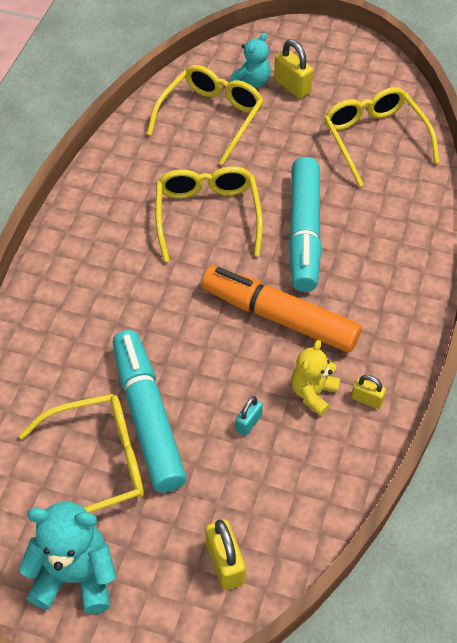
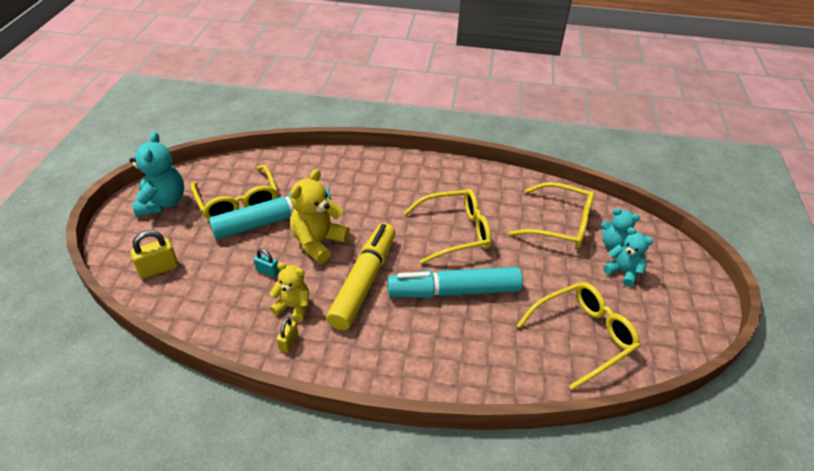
camera: 80 degrees right, 10 degrees down
(202, 363) = (318, 242): none -> yellow teddy bear
(280, 317) = (364, 282): orange marker -> yellow marker
(292, 86) = (623, 272): yellow padlock -> turquoise teddy bear

